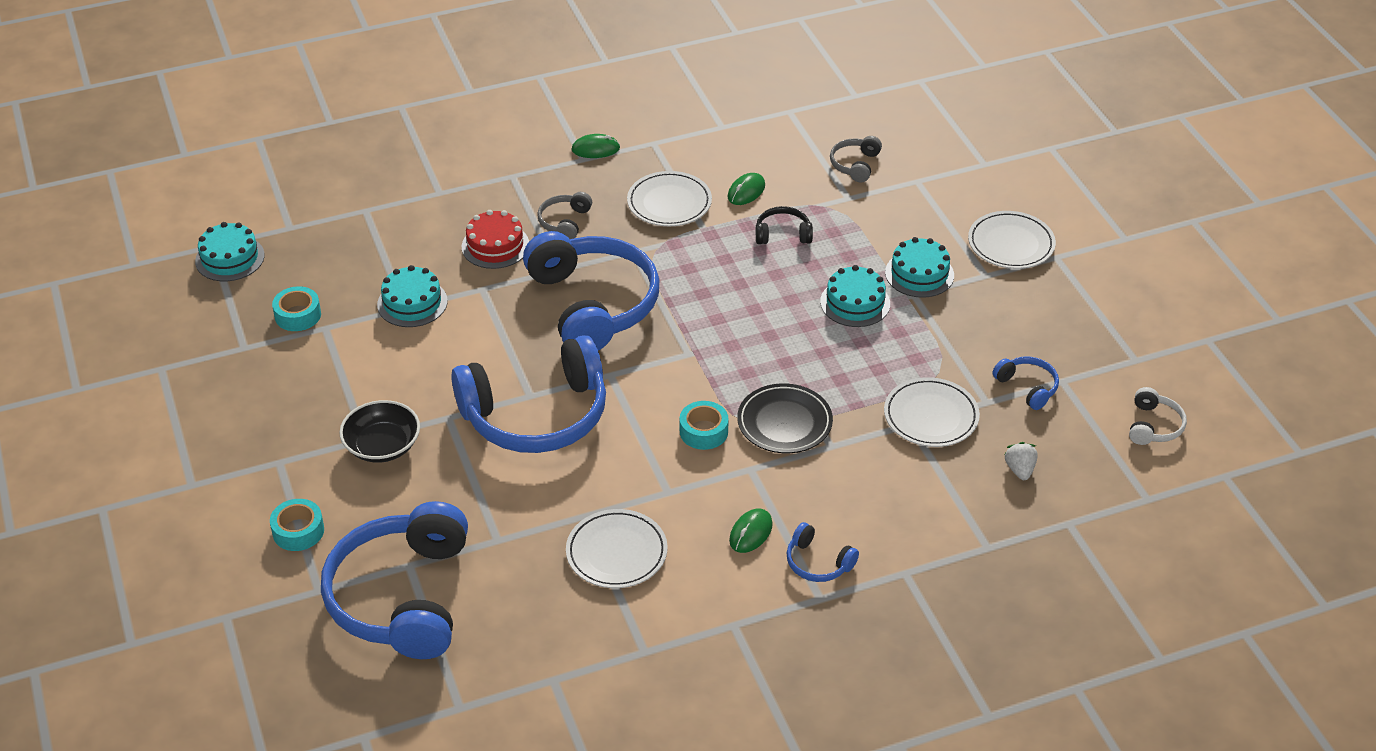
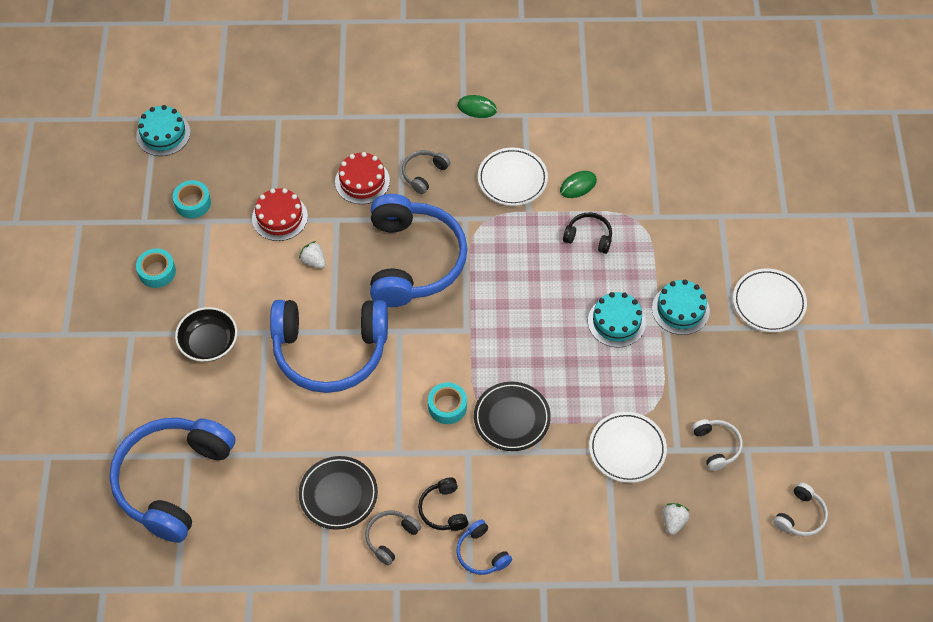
camera: 20 degrees right, 15 degrees up
(298, 531) = (122, 399): turquoise tape -> turquoise tape (157, 272)
(412, 303) = (279, 217): turquoise cake -> red cake
(474, 334) = (314, 261): none -> white strawberry
(616, 553) = (338, 494): white plate -> black plate
(750, 533) = (443, 510): green mouse -> black headphones
(855, 165) = (677, 184): grey headphones -> grey headphones (391, 538)
(1027, 387) = (716, 446): blue headphones -> white headphones

